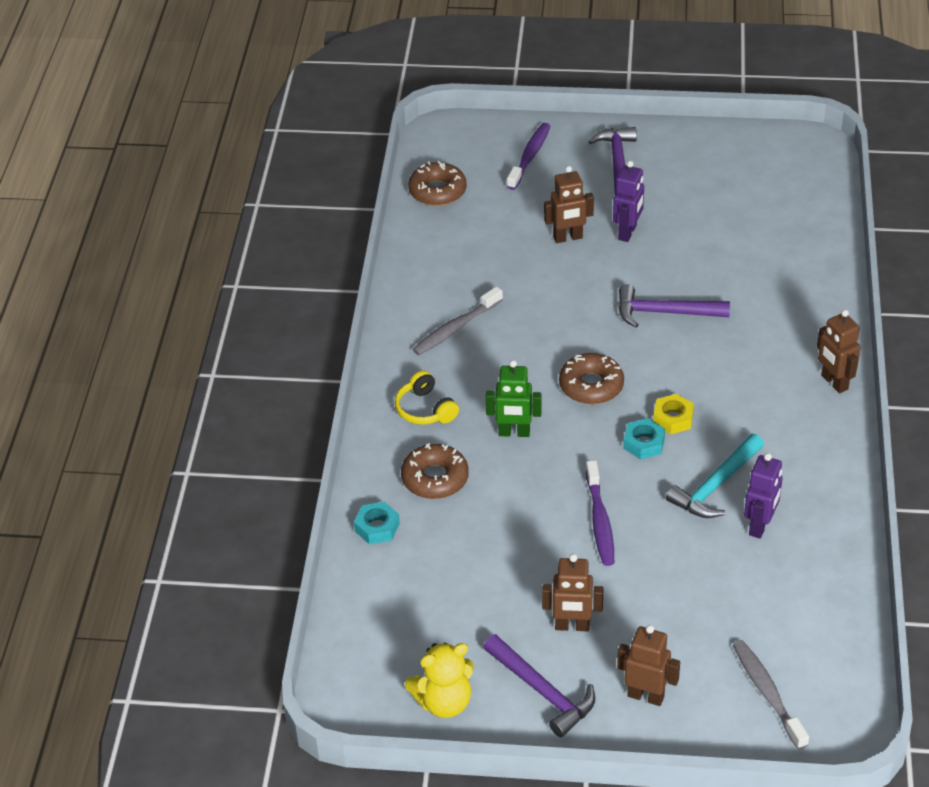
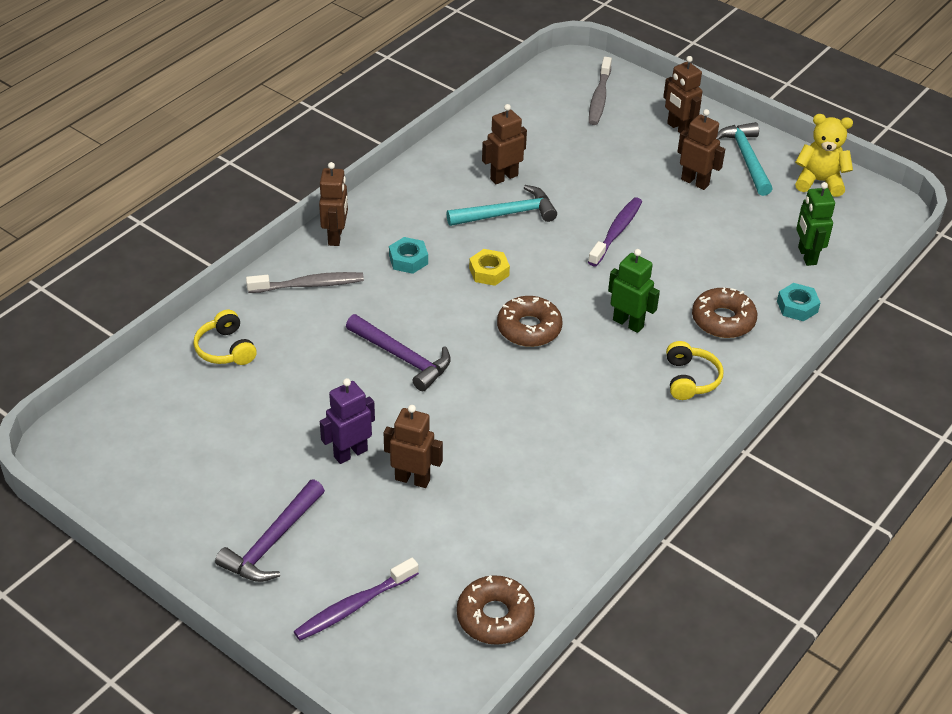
camera: 150 degrees left, 0 degrees up
(401, 591) = (806, 256): none -> green robot
(455, 328) = (604, 441): grey toothbrush -> grey toothbrush (309, 285)
(542, 691) = (746, 158): purple hammer -> turquoise hammer
(643, 443) = (530, 266): turquoise nut -> turquoise nut (408, 260)
(760, 526) = (503, 177): purple robot -> brown robot
(799, 253) = (226, 349): none -> yellow headphones

